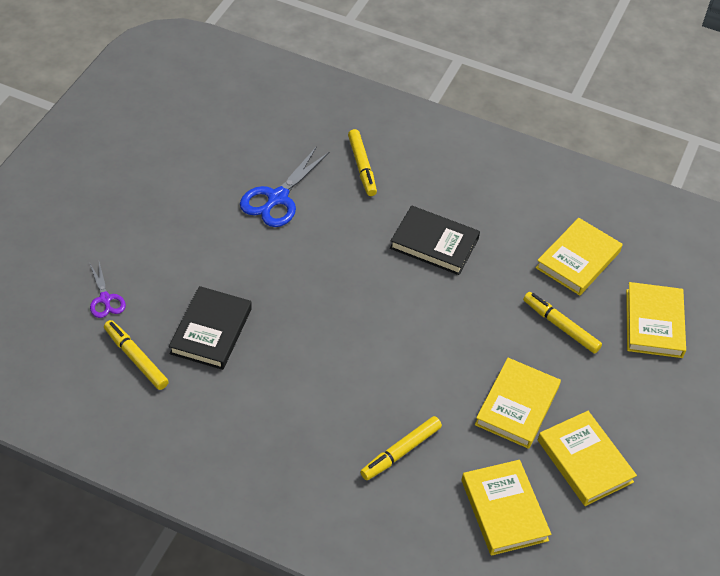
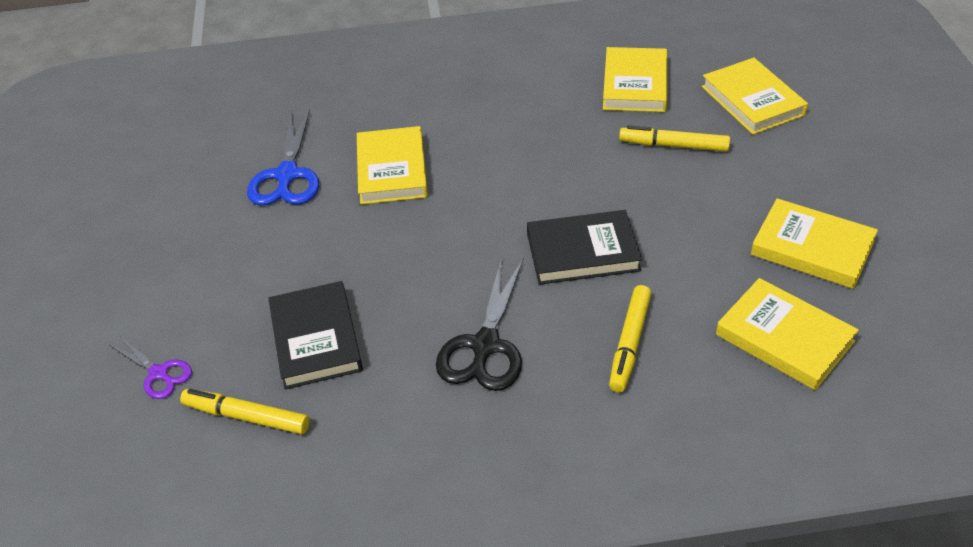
camera: 25 degrees left, 5 degrees down
(309, 398) = (485, 345): none -> black scissors
(362, 167) = (354, 107): yellow marker -> none
(434, 243) = (487, 137): black book -> black book (582, 252)
(517, 406) = (702, 235): yellow book -> yellow book (392, 170)

